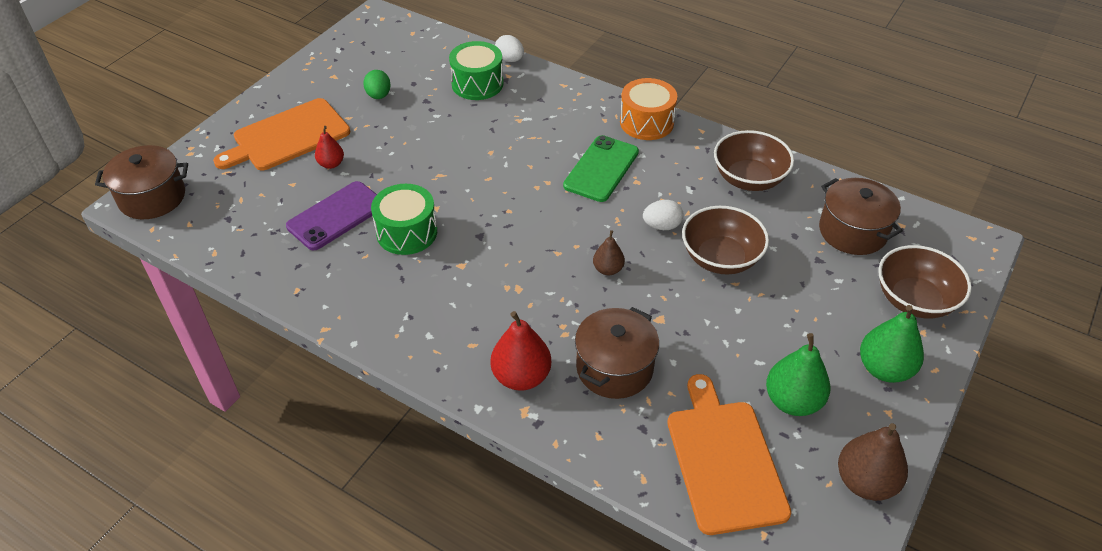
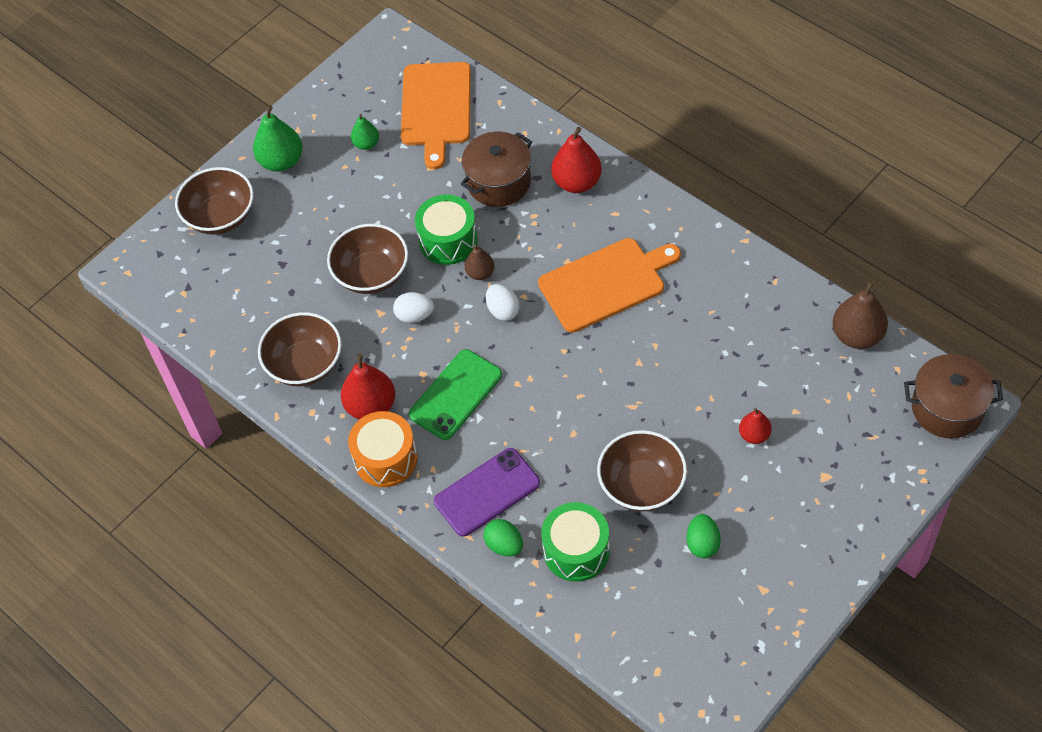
camera: 165 degrees left, 10 degrees up
(287, 136) = (810, 484): orange cutting board -> orange cutting board (605, 283)
(336, 216) = (743, 362): purple phone -> purple phone (487, 492)
(407, 232) = (670, 334): green drum -> green drum (448, 240)
(428, 124) = (641, 485): none -> brown bowl
(509, 59) = (528, 594): white egg -> white egg (503, 310)
(534, 82) = (504, 545): none -> green egg
(674, 154) = (371, 406): none -> red pear
(792, 401) = (366, 144): green pear -> green pear, size x0.58
(852, 231) = (234, 290): brown pot -> none
(865, 482) = (342, 86): brown pear -> brown pear (857, 336)

